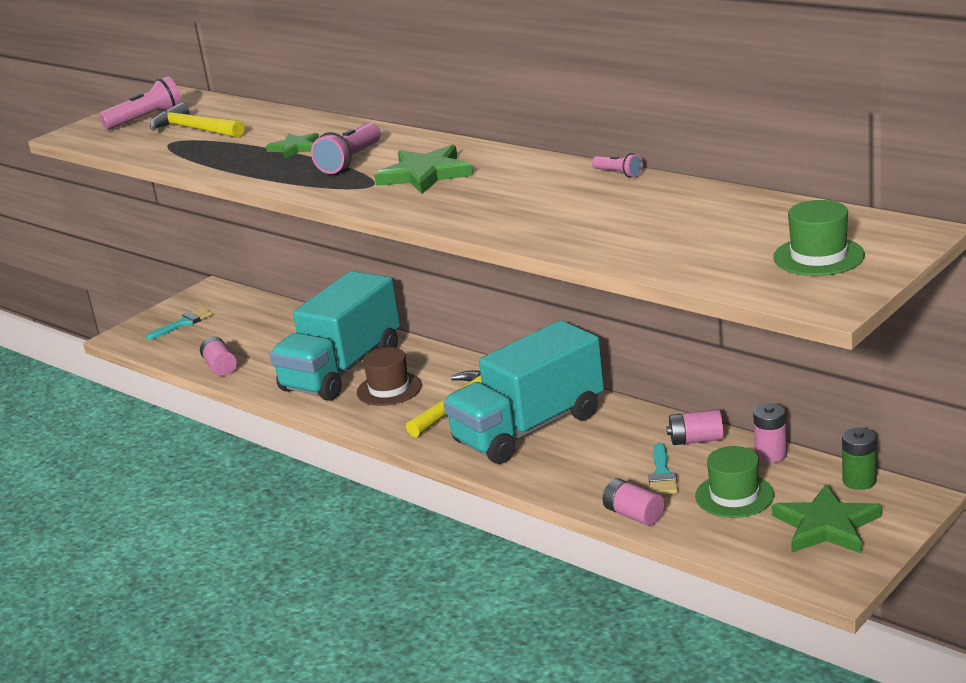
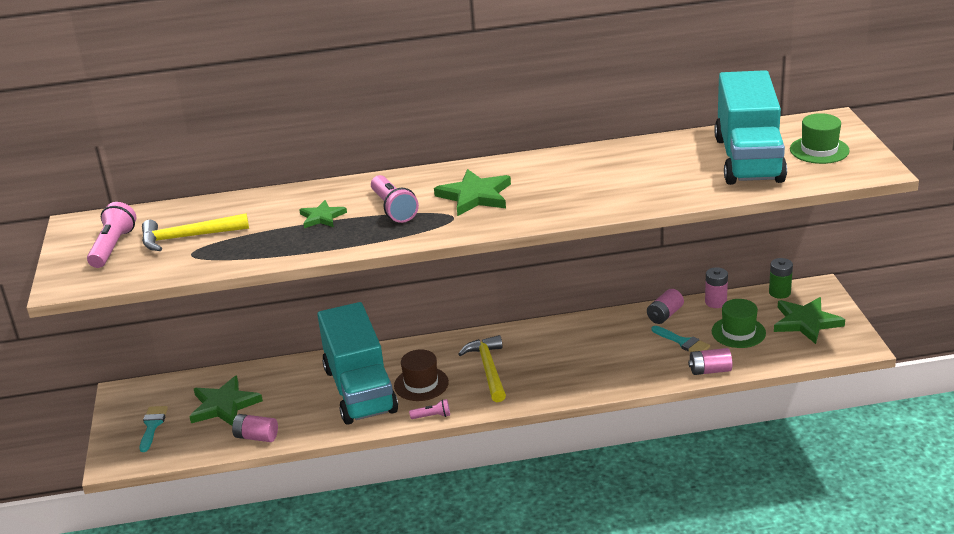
camera: 50 degrees left, 5 degrees up
(245, 332) = (224, 405): none -> green star
(529, 428) = (560, 358): turquoise truck -> turquoise truck (748, 159)
(618, 174) = (602, 148): pink flashlight -> pink flashlight (432, 416)

